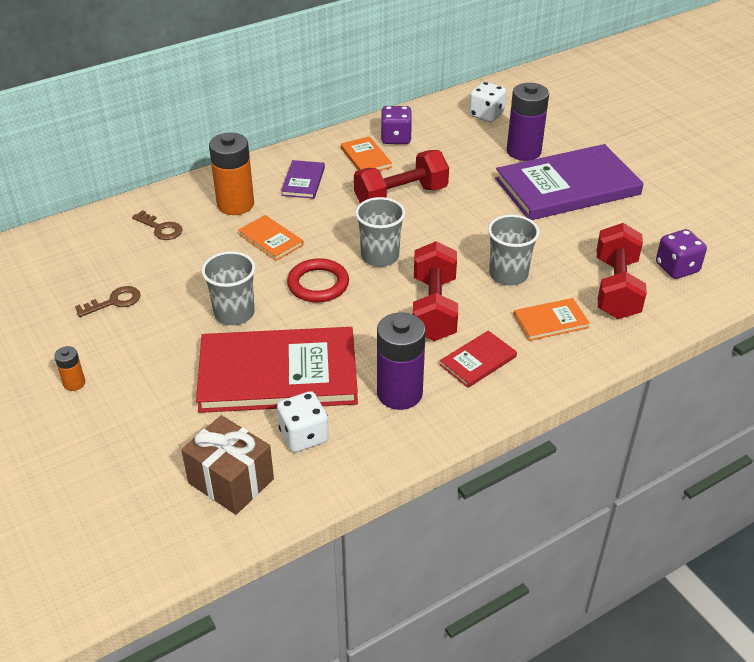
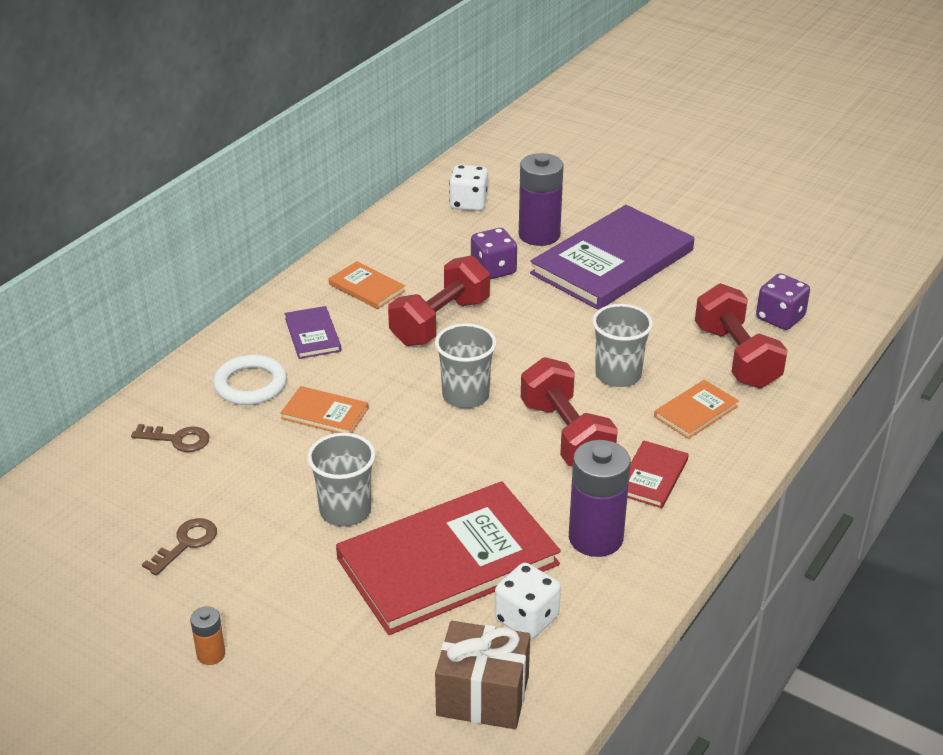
camera: 25 degrees left, 5 degrees down
(235, 204) = (250, 384): orange battery -> white ring
(318, 284) = (418, 448): red ring -> none
(396, 138) = (385, 256): purple dice -> purple dice (493, 270)

